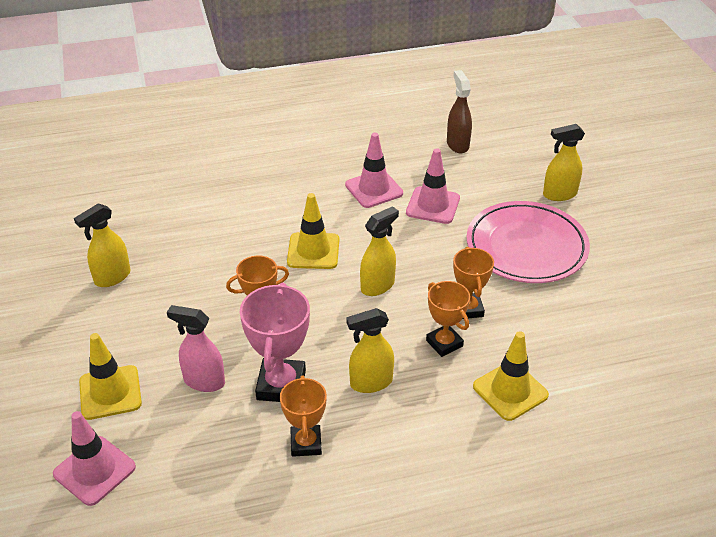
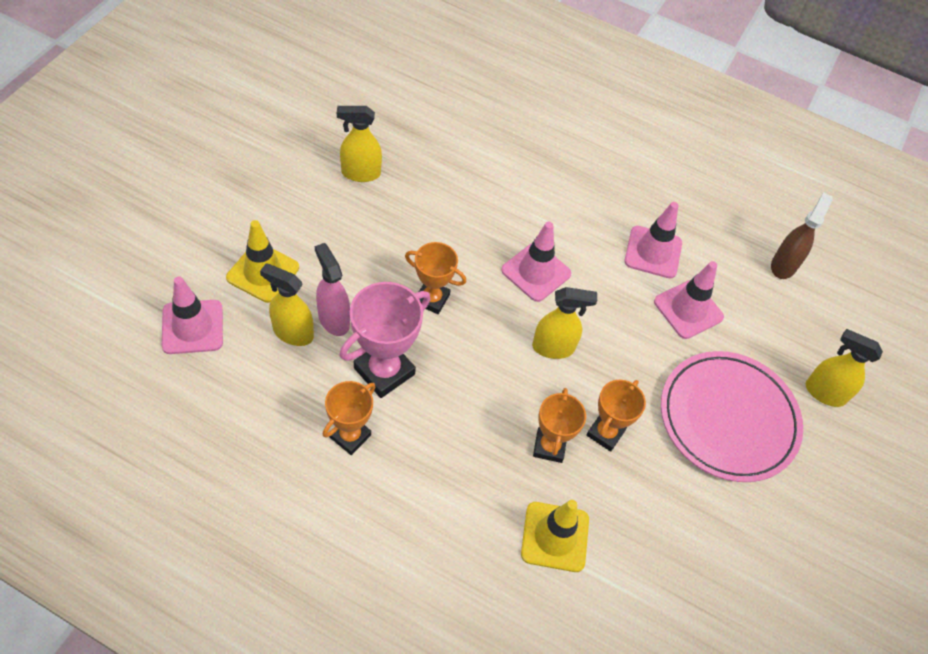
camera: 35 degrees right, 15 degrees up
(313, 251) = (536, 272): yellow traffic cone -> pink traffic cone
(370, 383) = (452, 429): yellow spray bottle -> yellow spray bottle (292, 332)

